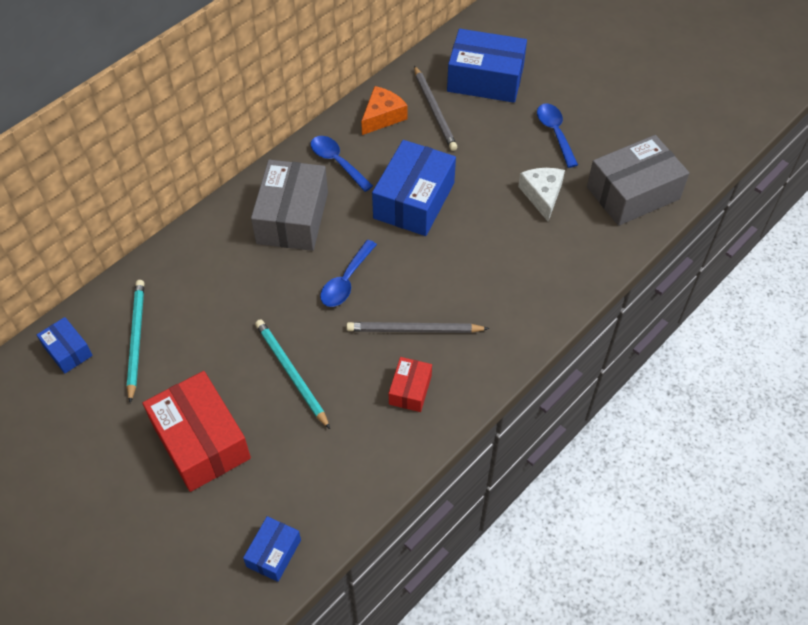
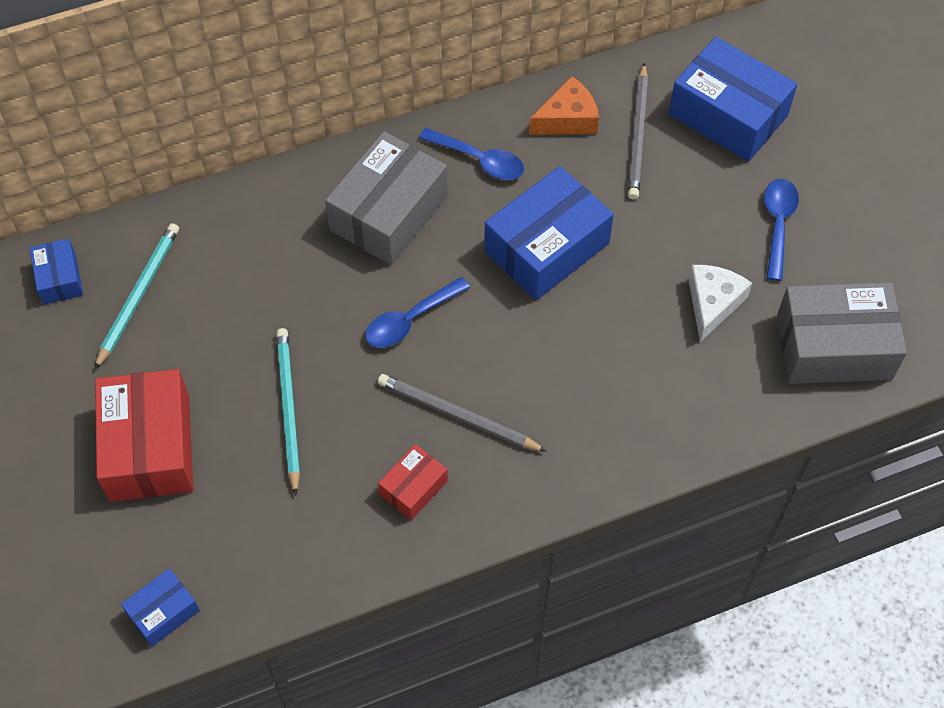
camera: 25 degrees right, 5 degrees up
(337, 162) = (479, 160): blue spoon -> blue spoon turned 135 degrees clockwise

